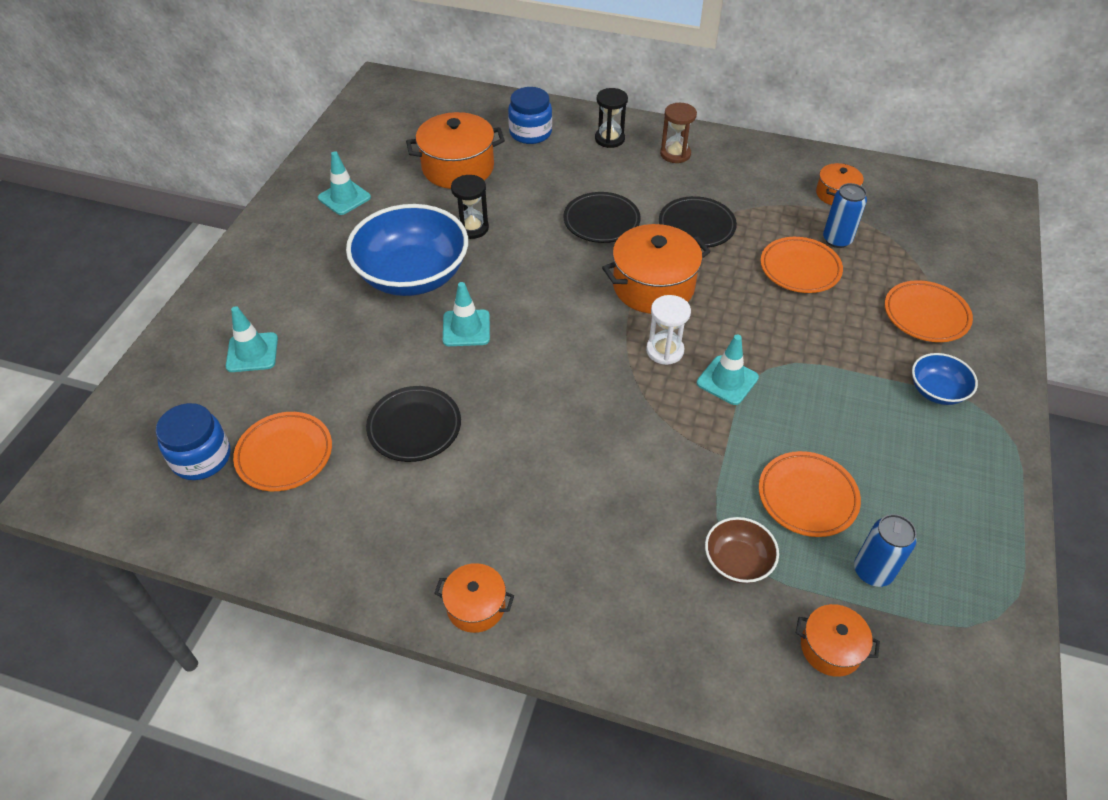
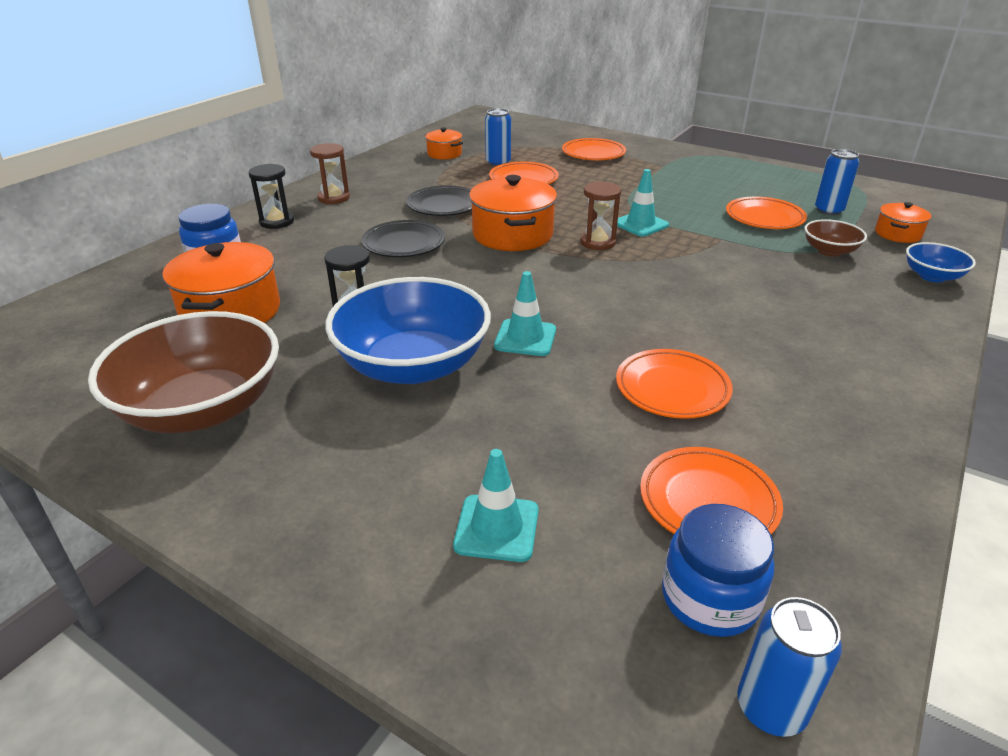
camera: 75 degrees left, 15 degrees down
(128, 486) = (770, 708): none -> blue can
(344, 198) = (202, 408): turquoise traffic cone -> brown bowl
(414, 427) = (672, 389): black plate -> orange plate
(476, 606) = (909, 375): orange pot -> none
(665, 350) = (598, 242): white hourglass -> brown hourglass
(937, 391) = (667, 164): blue bowl -> blue bowl (932, 276)

